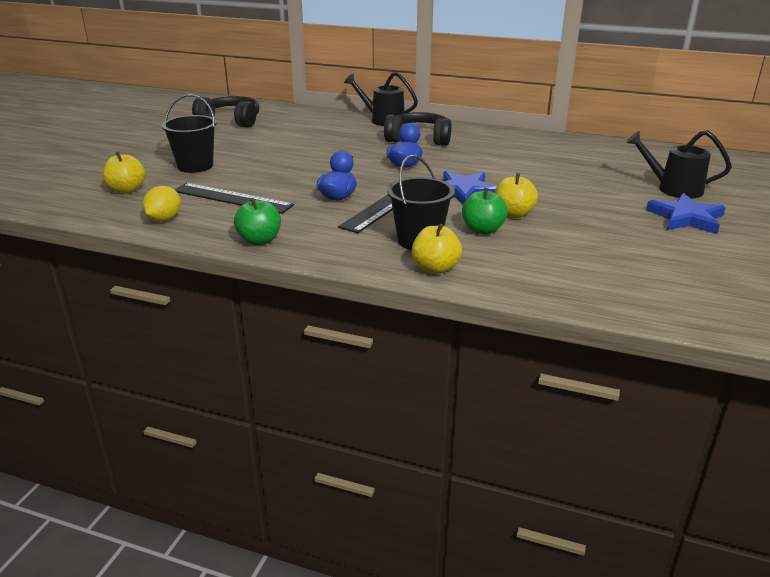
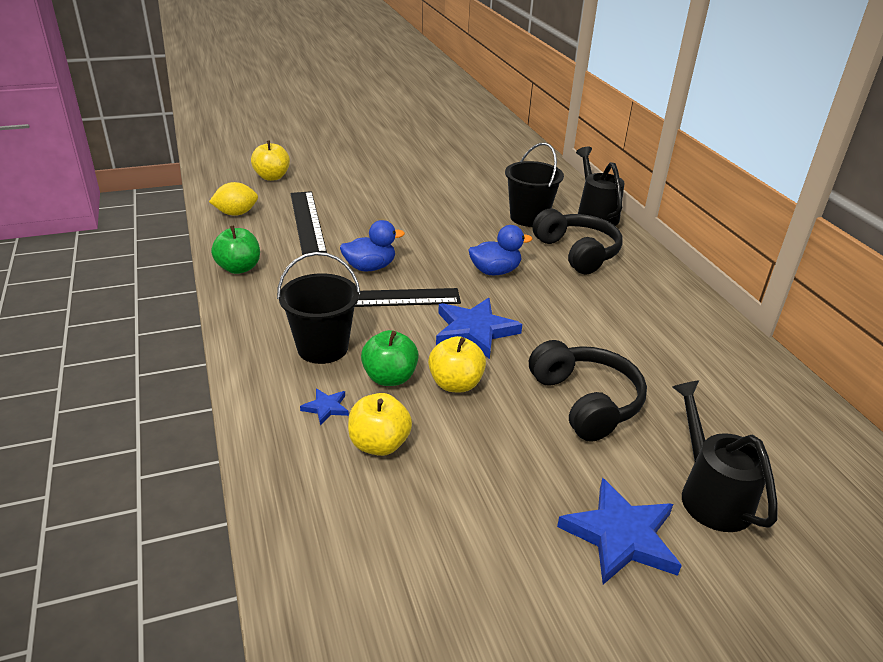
camera: 50 degrees right, 5 degrees up
(195, 166) = (351, 180): black bucket -> black bucket (529, 217)
(230, 121) = (469, 151): black headphones -> black headphones (586, 401)
(435, 268) = (270, 380): yellow apple -> yellow apple (379, 444)
(491, 258) = (326, 408): none -> blue star

